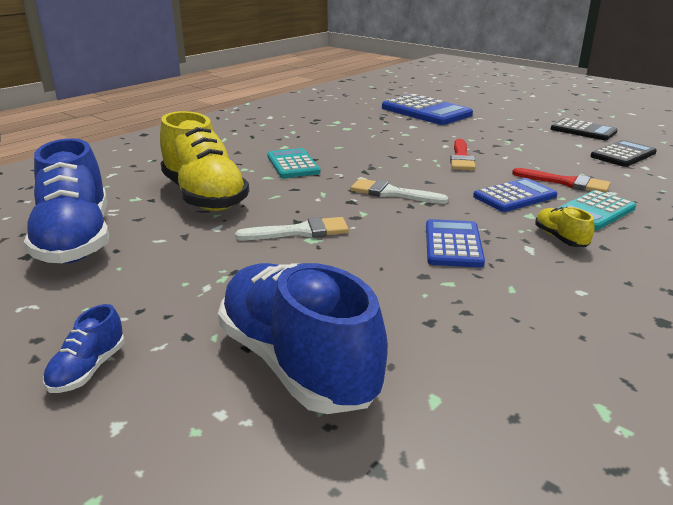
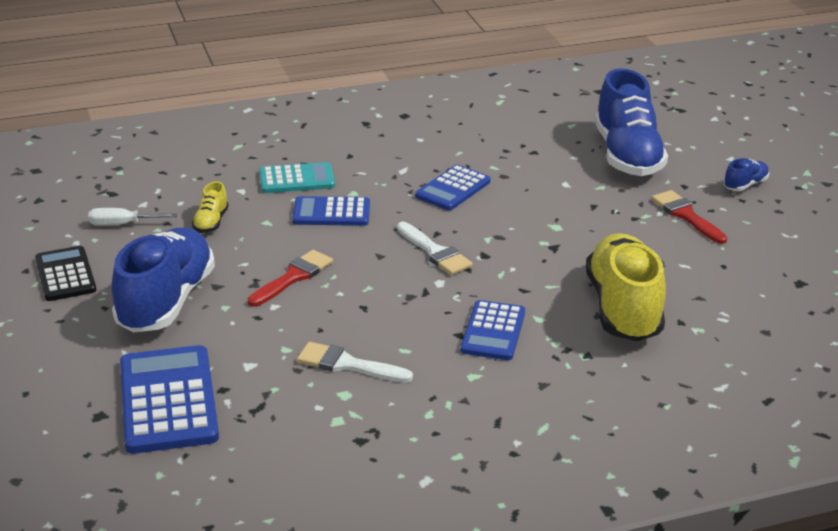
camera: 150 degrees left, 5 degrees up
(76, 240) = (759, 287): blue shoe -> blue shoe (166, 301)
(293, 164) = (493, 331): turquoise calculator -> blue calculator
(300, 231) = (559, 236): white brush -> white brush (347, 364)
(560, 238) = (368, 169): yellow shoe -> yellow shoe (211, 222)
(566, 183) = (257, 211): red brush -> red brush (686, 215)
(623, 155) = (122, 224): black calculator -> white screwdriver

